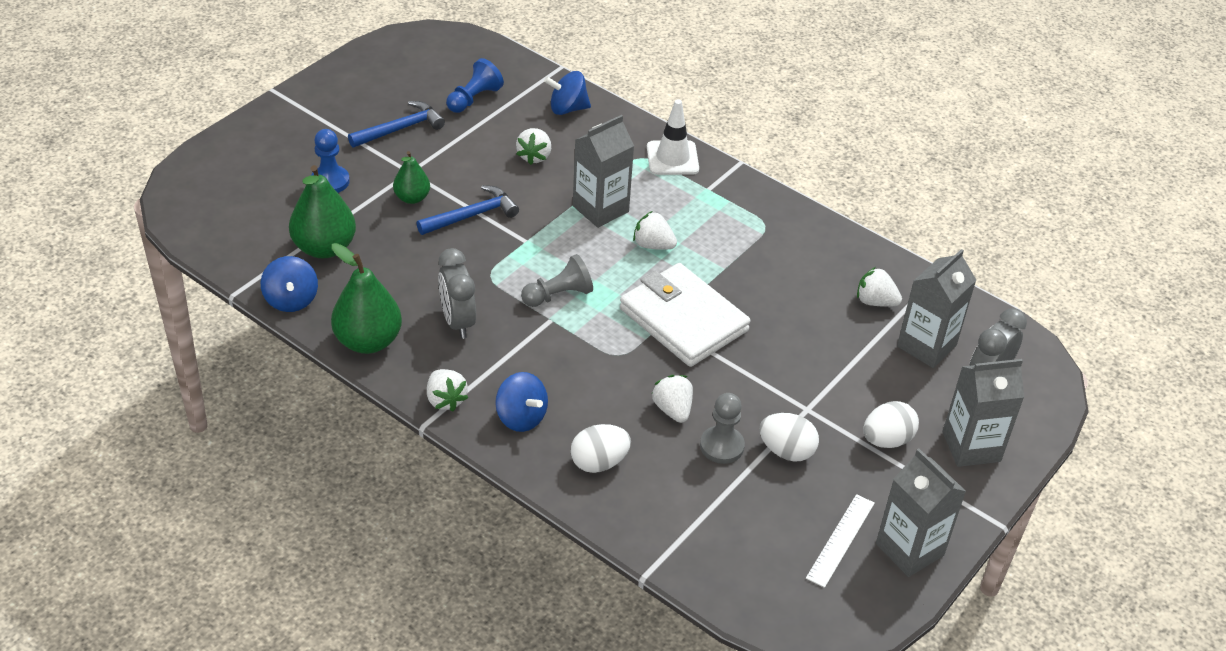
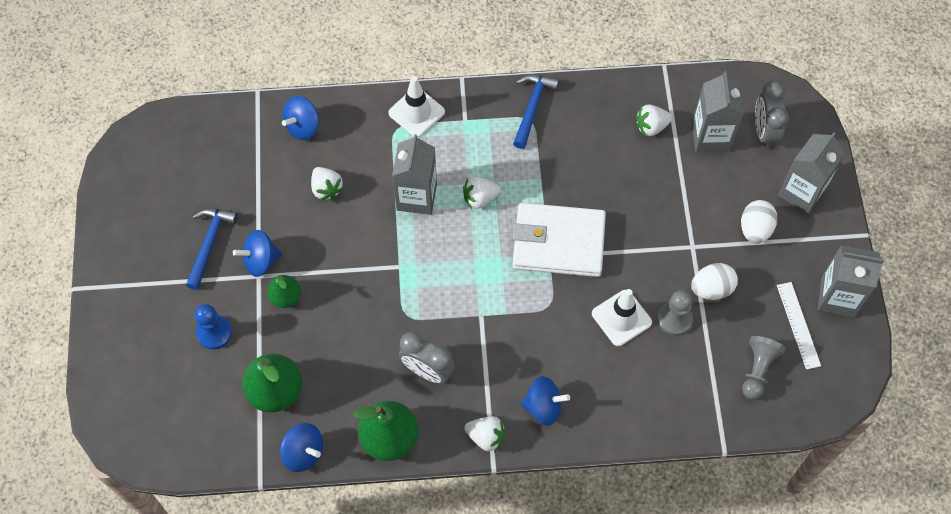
camera: 40 degrees left, 20 degrees up
(424, 164) = (260, 261): none -> blue spinning top
(471, 215) = (341, 276): blue hammer -> blue hammer (532, 108)
(474, 99) = (230, 172): blue pawn -> none
(558, 295) = (465, 292): grey pawn -> grey pawn (757, 370)
(599, 462) = (621, 396): white egg -> none
(672, 409) = (621, 318): white strawberry -> white traffic cone

